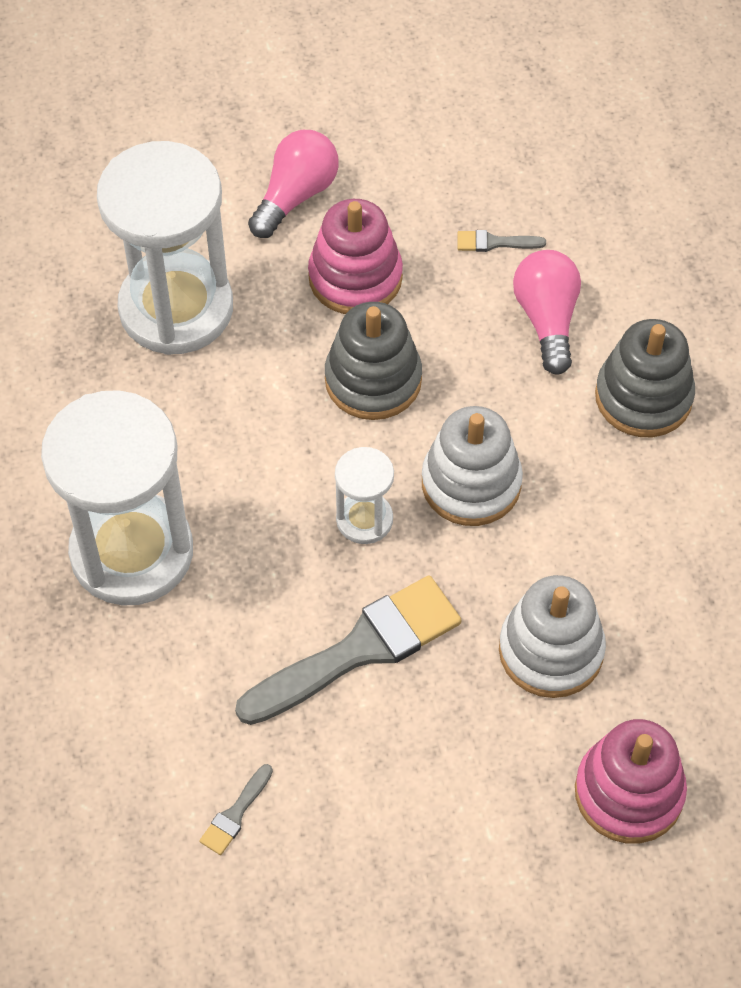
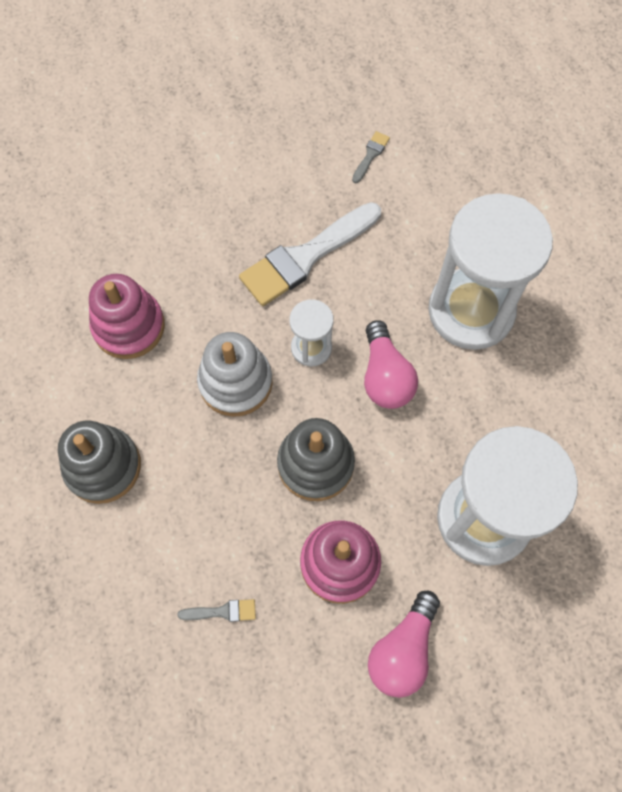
camera: 175 degrees right, 10 degrees up
(359, 650) = (305, 257): grey brush -> white brush
(547, 320) = (177, 533): pink light bulb -> pink light bulb (385, 376)
(551, 651) = (178, 266): white stacking toy -> none
(629, 792) = (132, 184): pink stacking toy -> pink stacking toy (129, 326)

